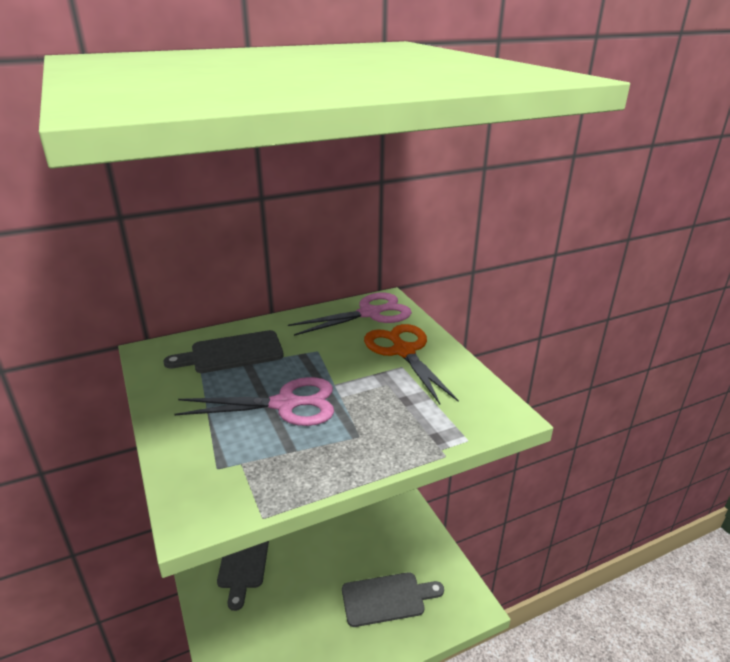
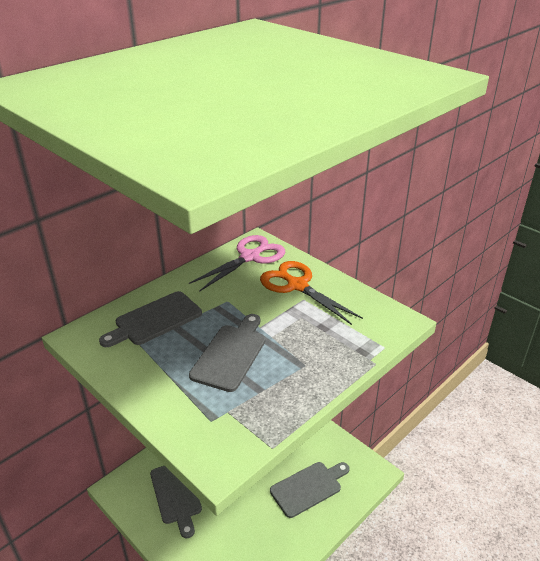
camera: 20 degrees left, 5 degrees up
(285, 404) = (231, 354): pink scissors -> grey cutting board

